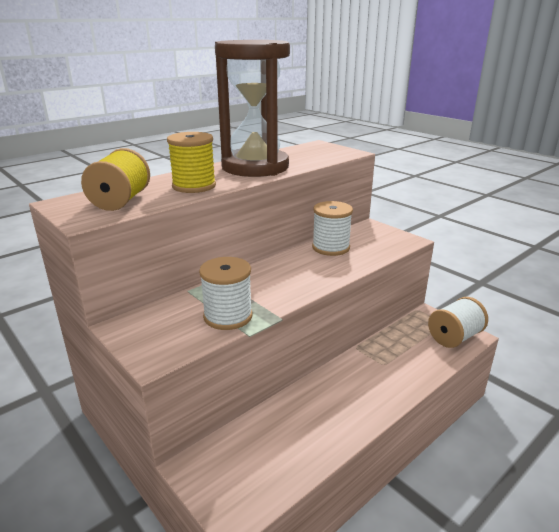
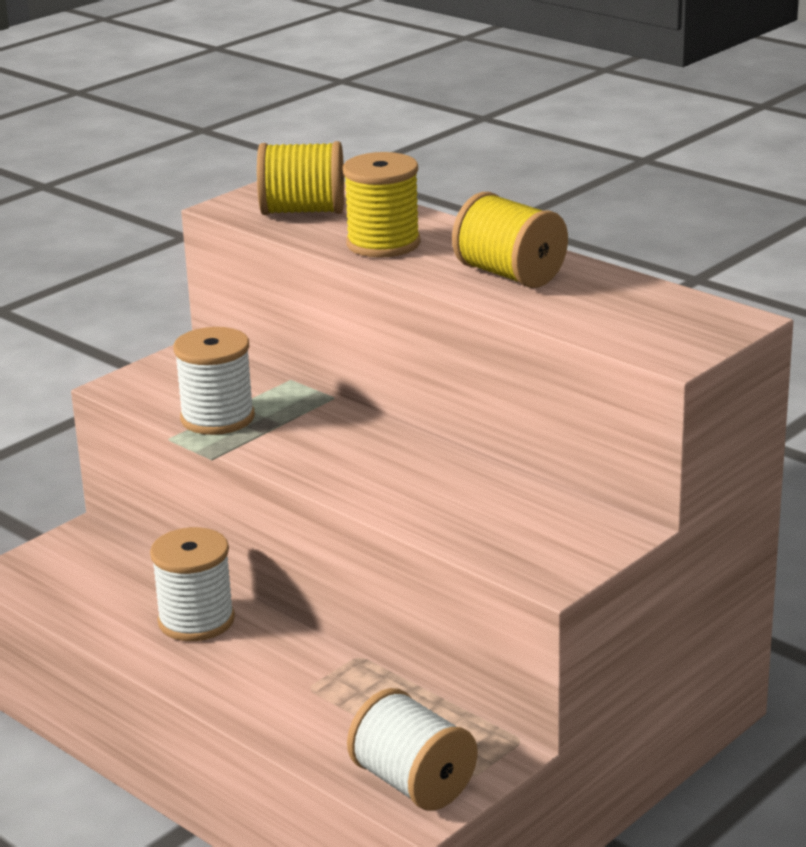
camera: 85 degrees right, 0 degrees up
(255, 167) = (509, 275): brown hourglass -> yellow spool
(331, 247) = (482, 487): white spool -> white spool (196, 620)

